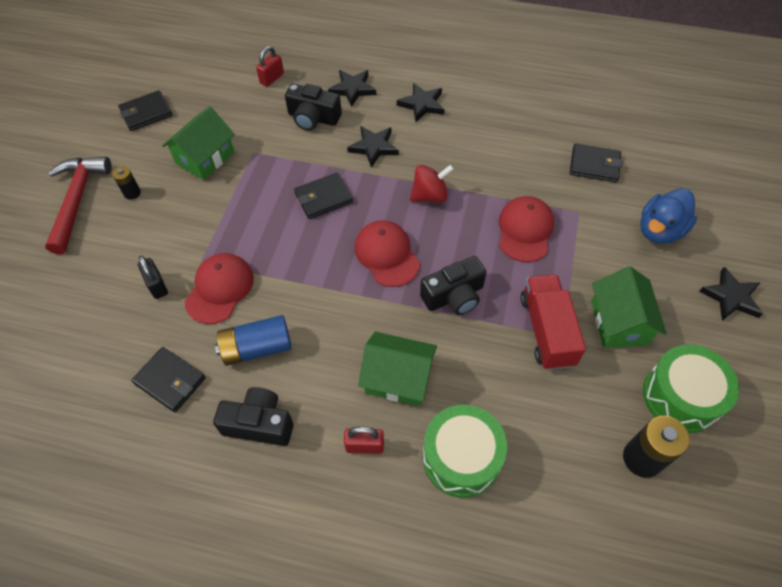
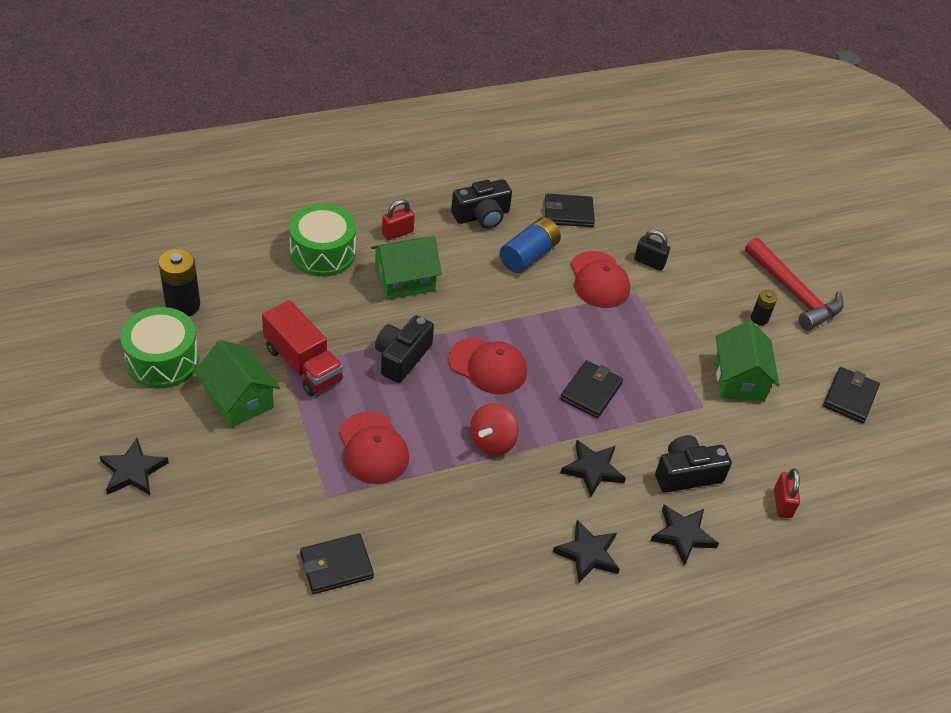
camera: 140 degrees right, 10 degrees down
(660, 230) = (229, 514): blue duck -> none

